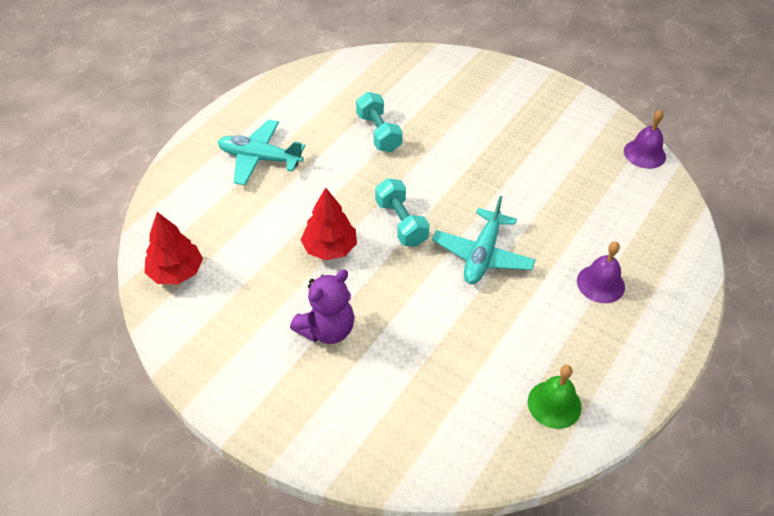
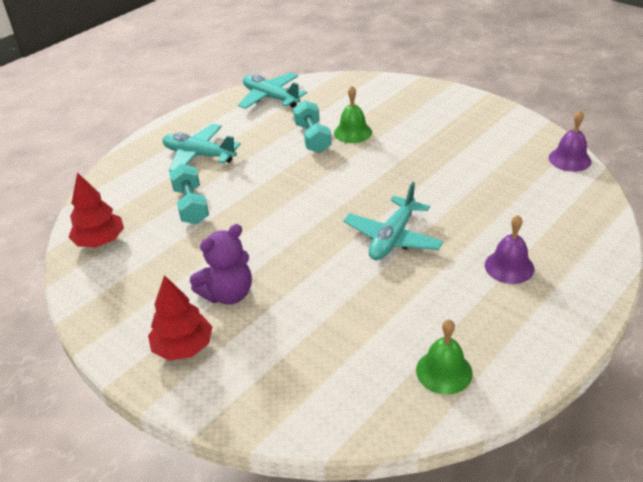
camera: 10 degrees right, 10 degrees down
(323, 80) = (270, 98): none -> turquoise plane
(330, 248) = (246, 227): red tree -> red tree (183, 347)
(401, 223) = (318, 209): turquoise dumbbell -> turquoise dumbbell (191, 205)
(420, 125) = (353, 132): none -> green bell

